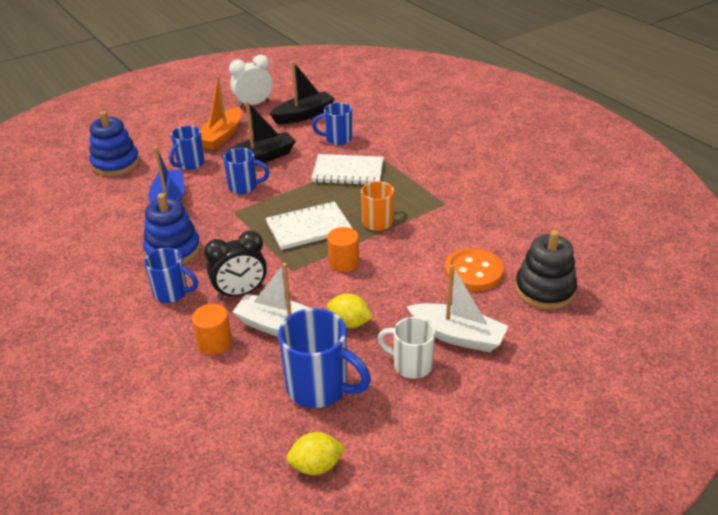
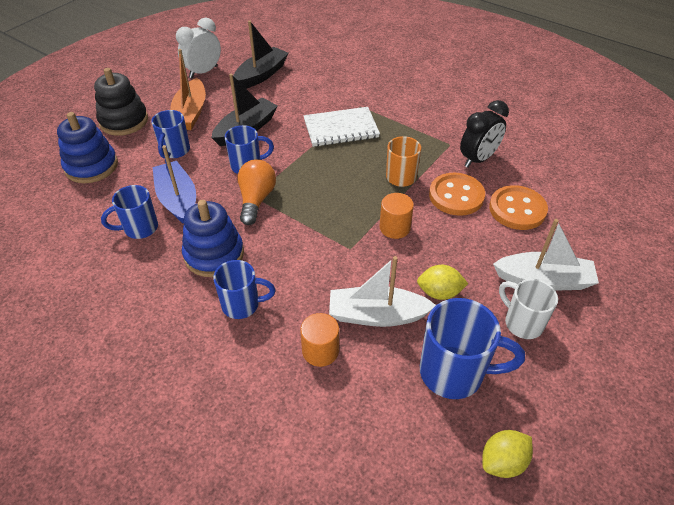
camera: 20 degrees left, 10 degrees up
(235, 215) = (256, 199): none -> orange light bulb
(240, 293) = (313, 286): black clock -> black clock (478, 159)
(308, 227) = (338, 197): white notebook -> none
(337, 139) = (310, 95): blue mug -> blue mug (139, 228)
(411, 365) = (522, 323): white mug -> white mug turned 45 degrees clockwise
(420, 248) = (456, 196): none -> orange button
(544, 290) = (587, 213): black stacking toy -> black stacking toy (124, 121)

